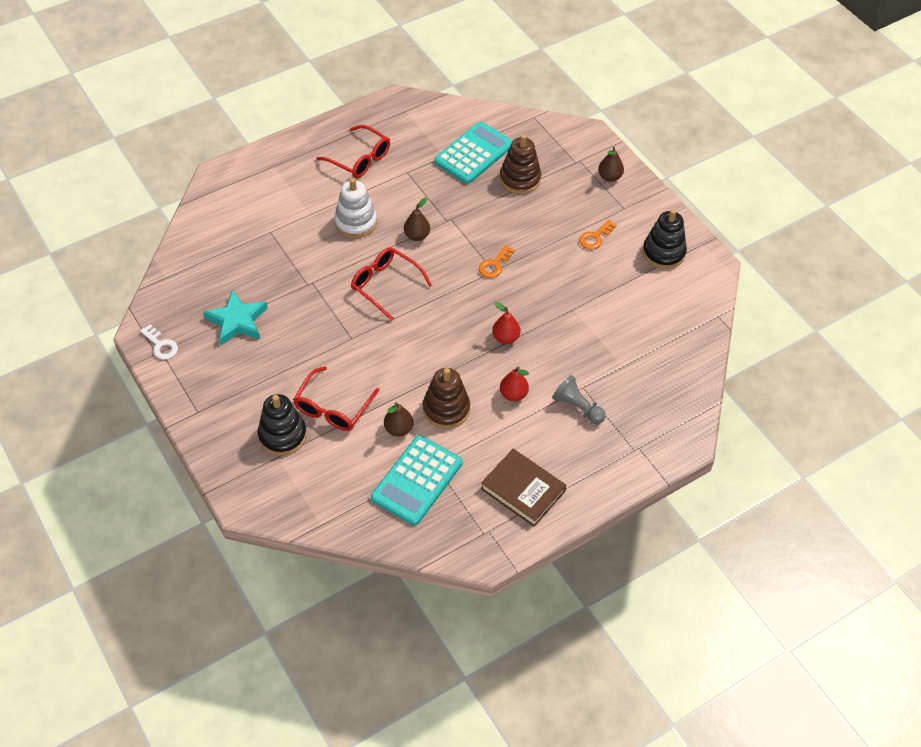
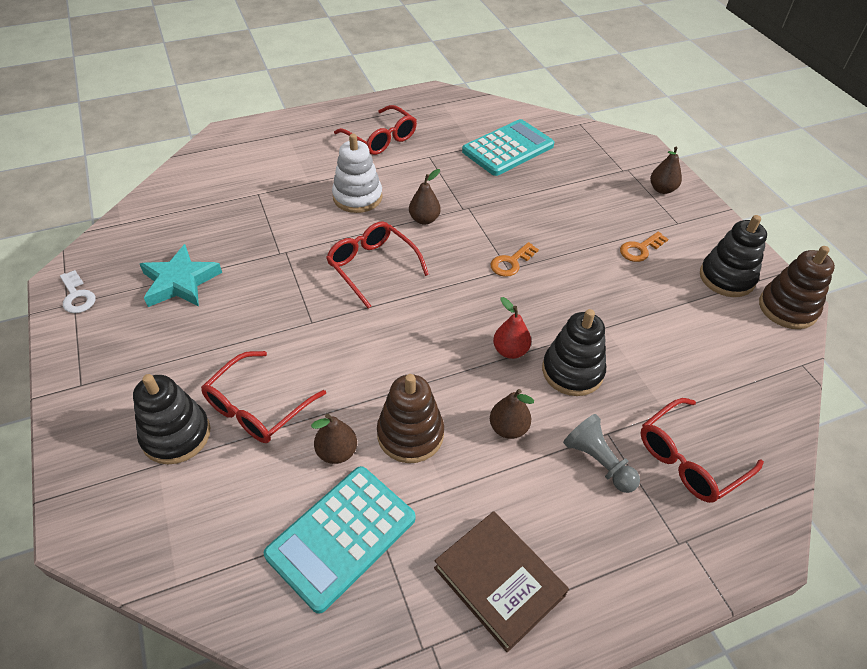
camera: 10 degrees right, 5 degrees down
(513, 394) = (508, 428): red pear -> brown pear
(520, 179) = (556, 178): brown stacking toy -> brown stacking toy (787, 308)
(553, 346) = (572, 371): none -> black stacking toy
(639, 396) = (689, 459): none -> red glasses

